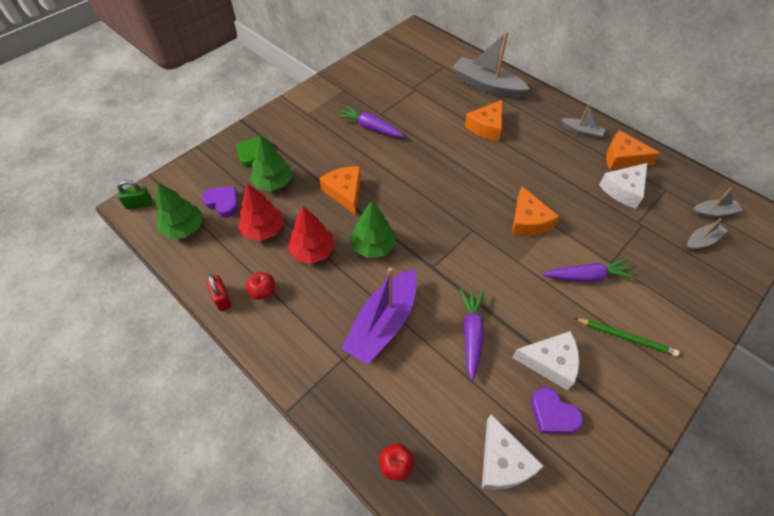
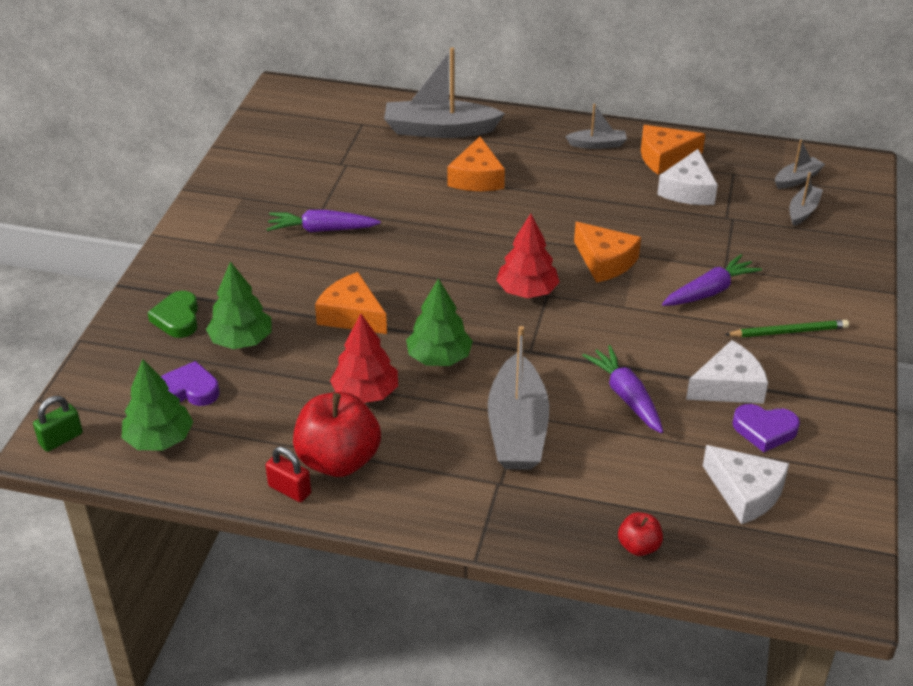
camera: 30 degrees left, 15 degrees down
(263, 230) = (277, 397): red tree -> red tree (527, 291)
(263, 292) = (338, 460): red apple -> red apple, size x2.07
(383, 323) = (517, 429): purple boat -> grey boat

